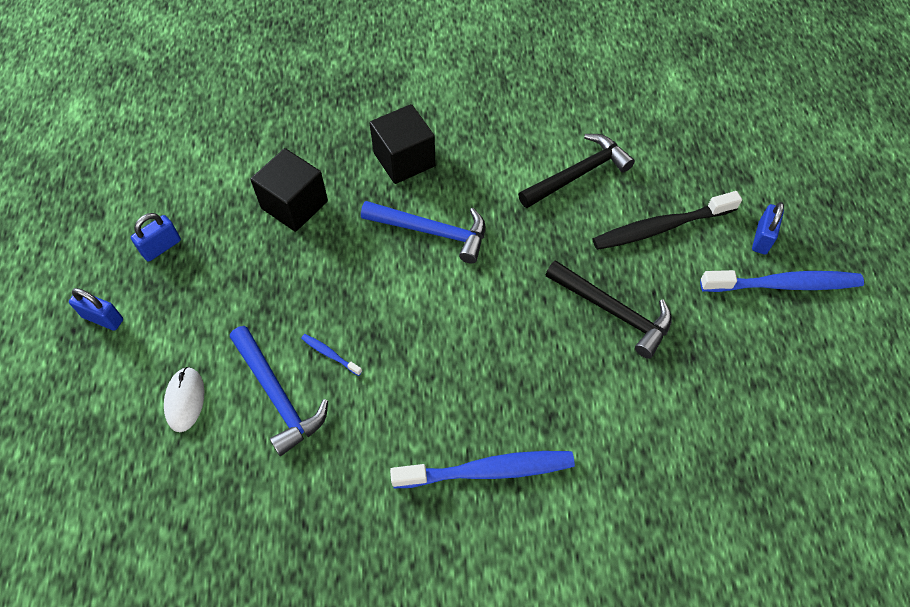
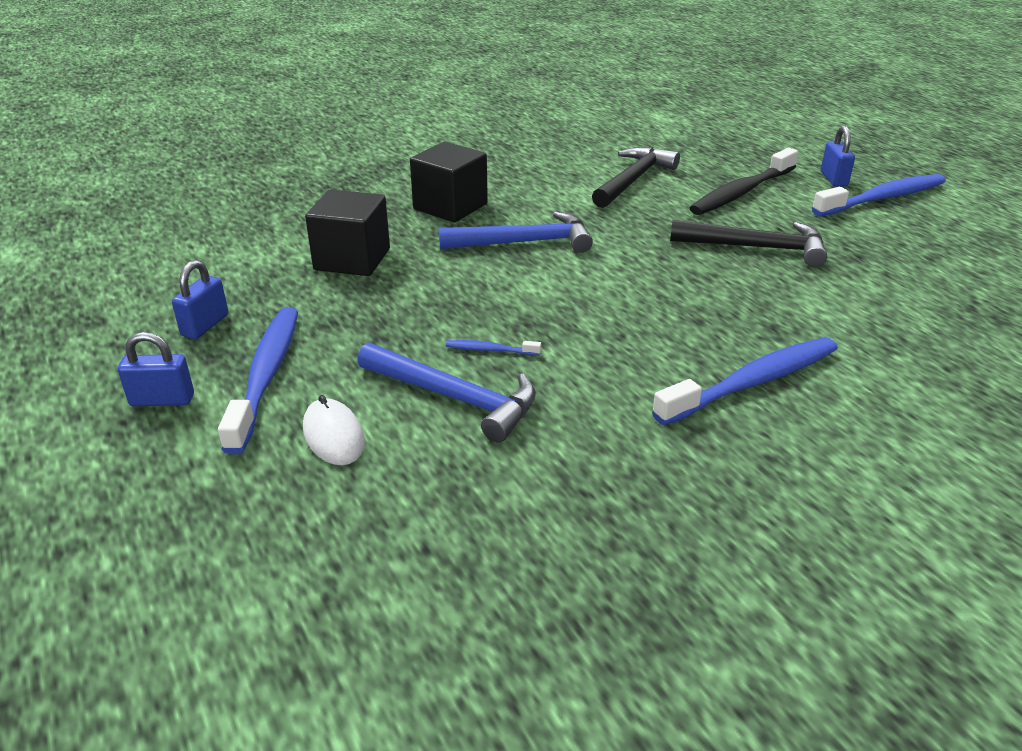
camera: 25 degrees left, 25 degrees down
(174, 319) = (266, 375): none -> blue toothbrush

